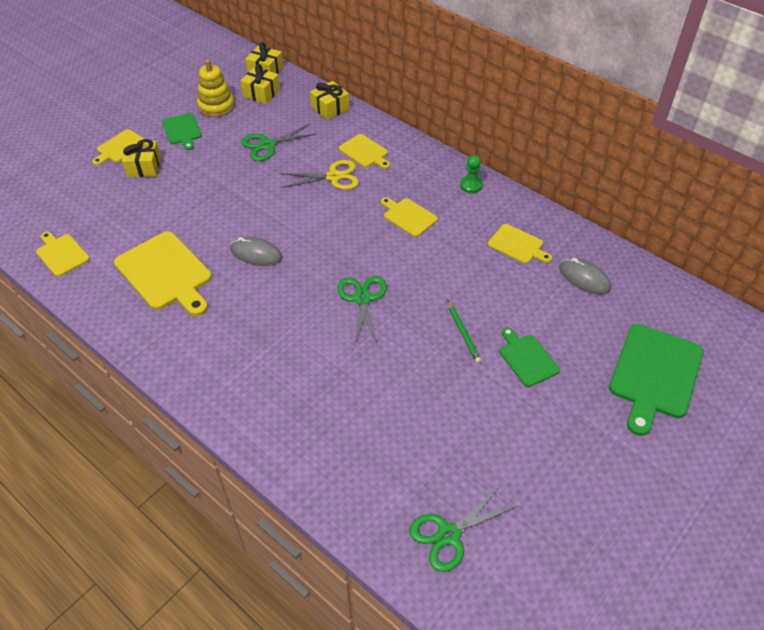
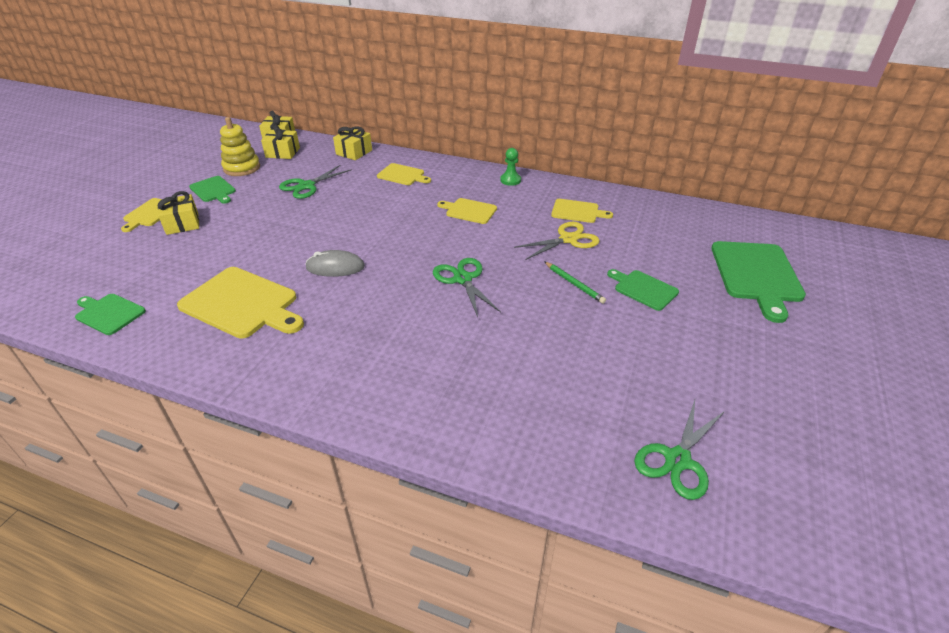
camera: 20 degrees left, 10 degrees down
(61, 254) = (108, 313): yellow cutting board -> green cutting board
(333, 177) = (383, 196): yellow scissors -> yellow scissors (568, 239)
(584, 278) = (648, 222): grey mouse -> none

